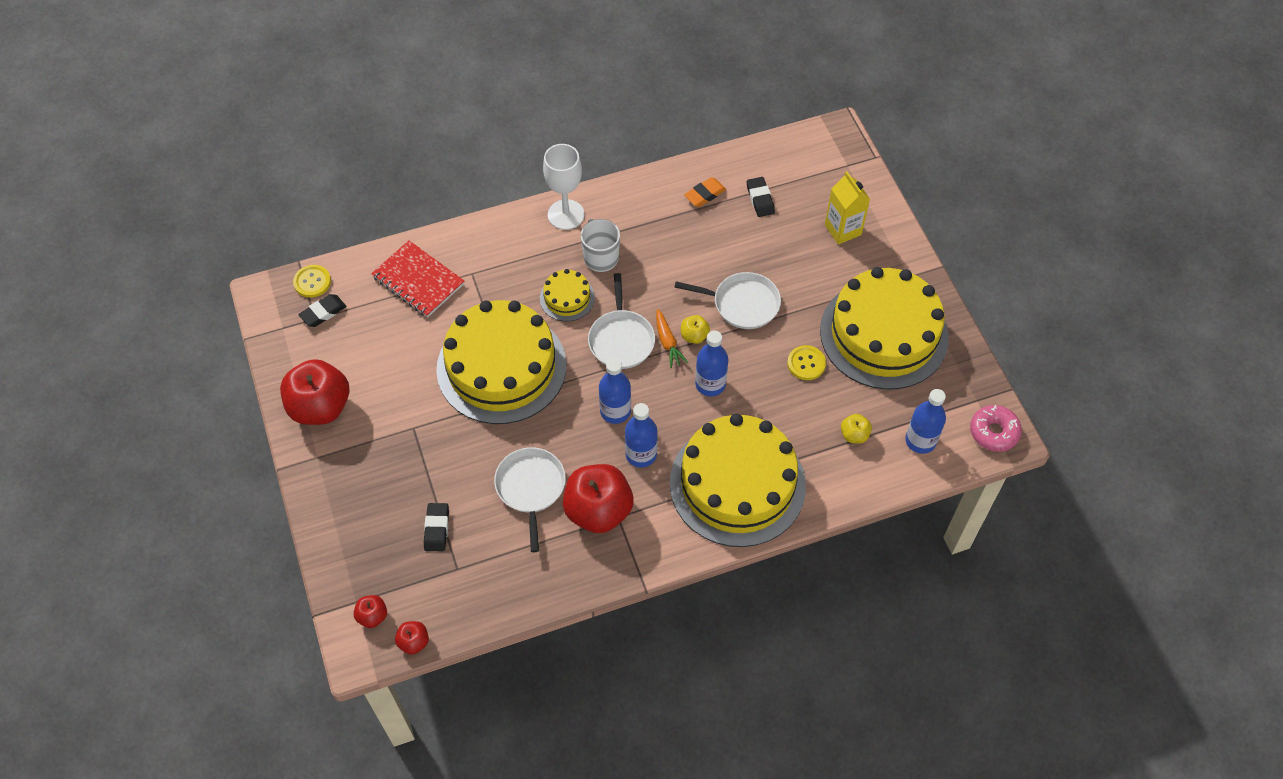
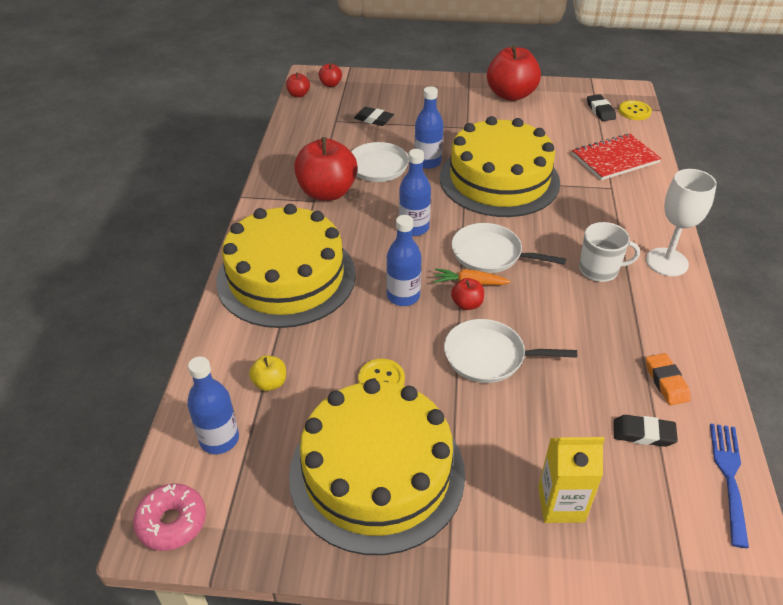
camera: 115 degrees right, 15 degrees down
(567, 298) = (557, 234): yellow cake -> none
(641, 454) = (360, 229): blue bottle -> blue bottle (427, 162)
(694, 336) = (467, 304): yellow apple -> red apple
(742, 304) = (489, 356): white pan -> white pan turned 60 degrees clockwise
(769, 151) = (729, 478): none -> blue fork

